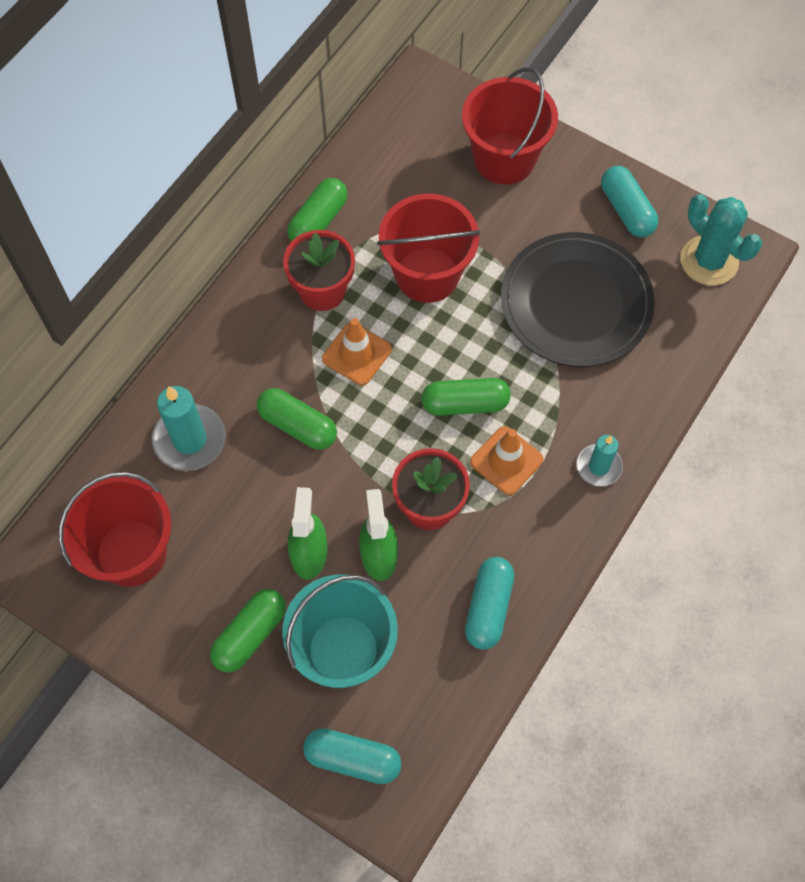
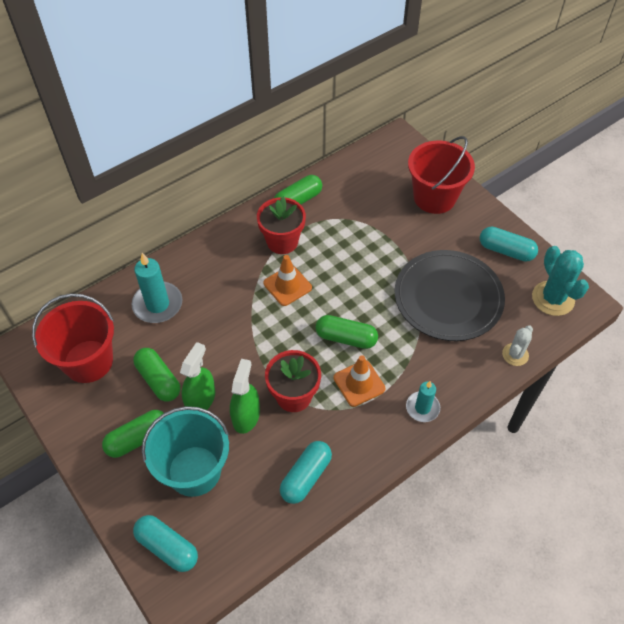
camera: 20 degrees right, 10 degrees down
(298, 425) = (230, 317): green capsule -> green capsule (158, 380)
(427, 275) = (354, 251): red bucket -> none
(626, 210) = (506, 250): turquoise capsule -> turquoise capsule turned 60 degrees counterclockwise
(688, 355) = (515, 354): none -> white cactus

